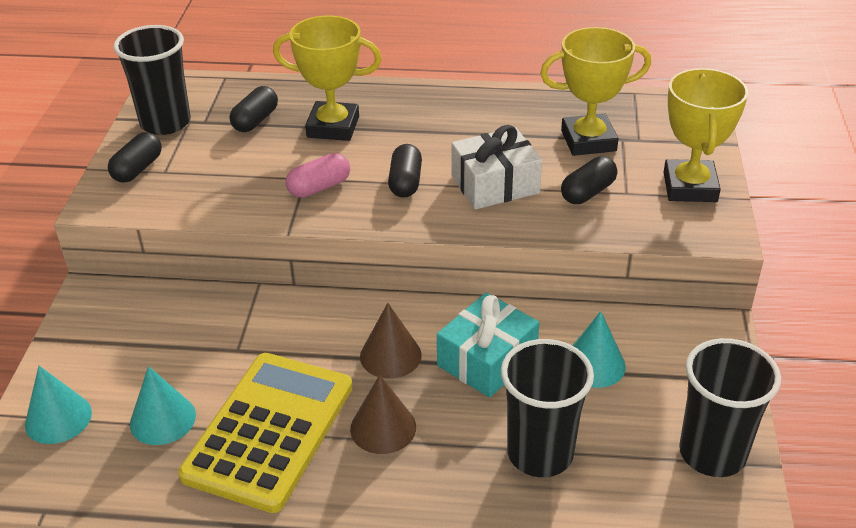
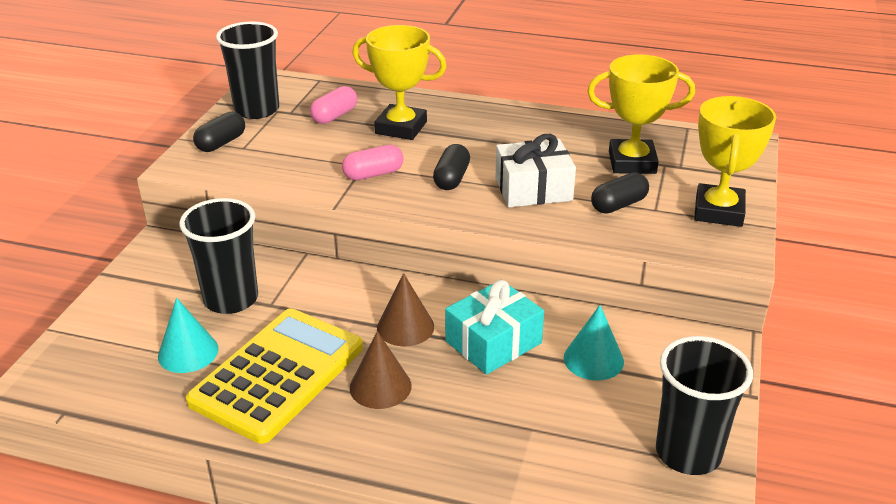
camera: 10 degrees right, 5 degrees down
(58, 418) = (100, 339): turquoise cone -> none
(255, 120) = (334, 116): black capsule -> pink capsule
(540, 453) = (520, 429): black cup -> black cup (231, 299)

